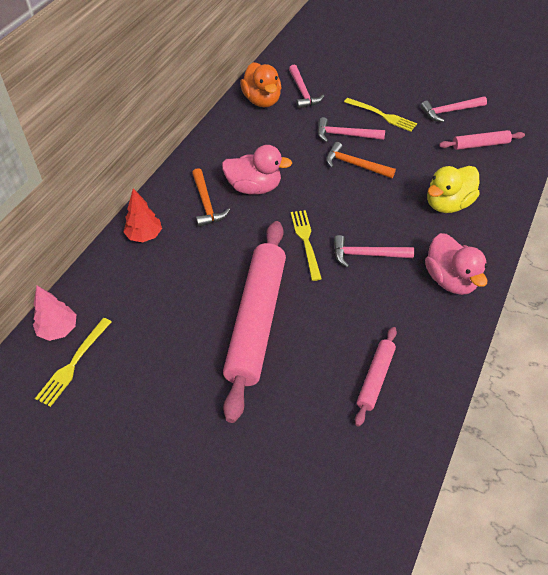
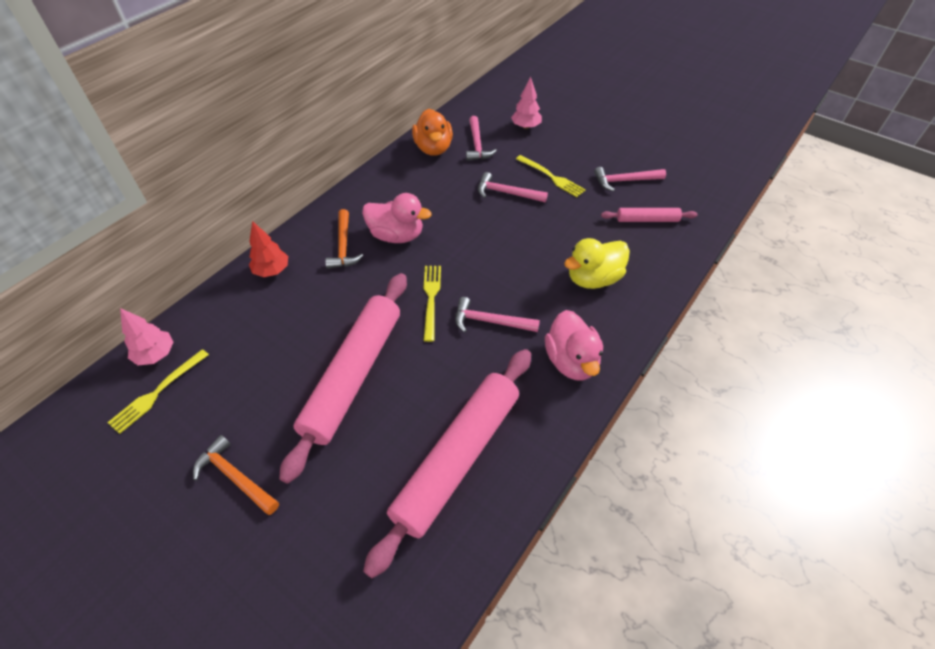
camera: 10 degrees right, 0 degrees up
(343, 70) = (525, 127): none -> pink tree
(355, 165) = (507, 225): orange hammer -> orange hammer (235, 477)
(375, 378) = (458, 458): pink rolling pin -> pink rolling pin, size x2.12

